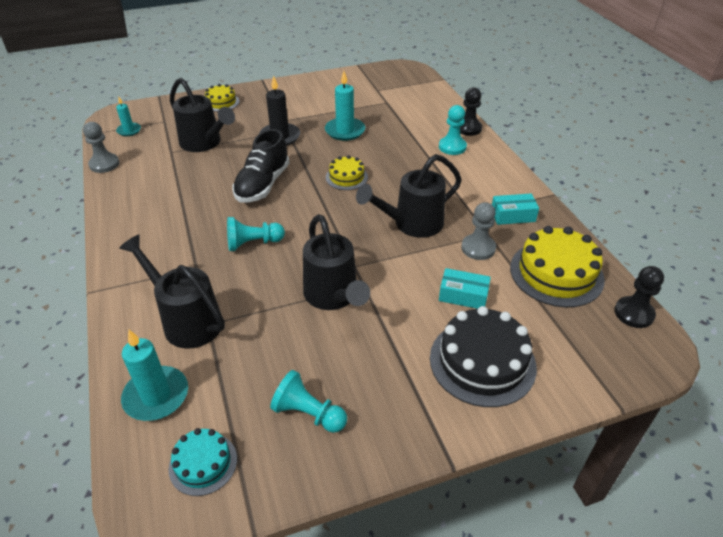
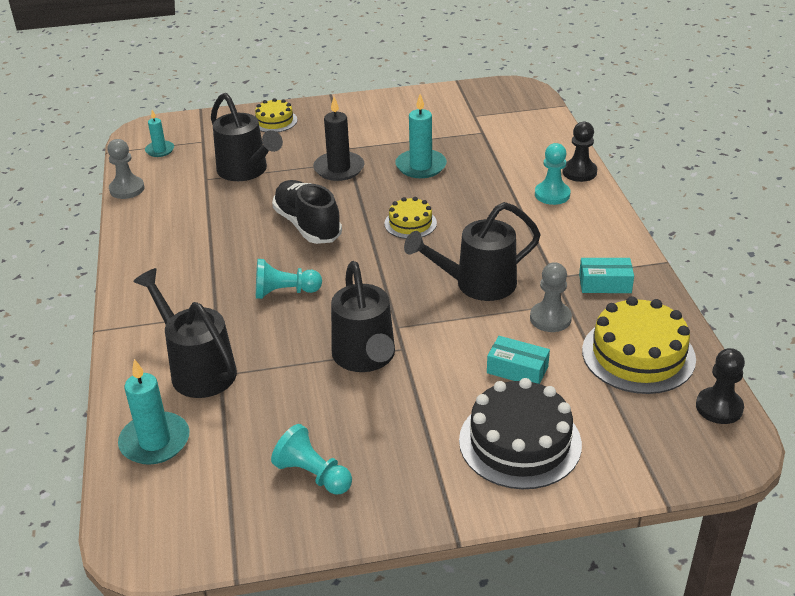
camera: 10 degrees right, 5 degrees down
(203, 463) = (194, 510): turquoise cake -> none
(263, 185) = (307, 225): black shoe -> black shoe turned 120 degrees clockwise

